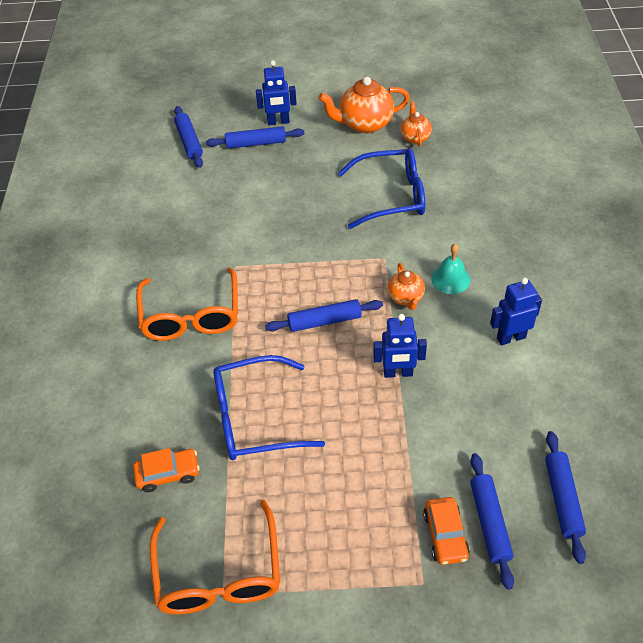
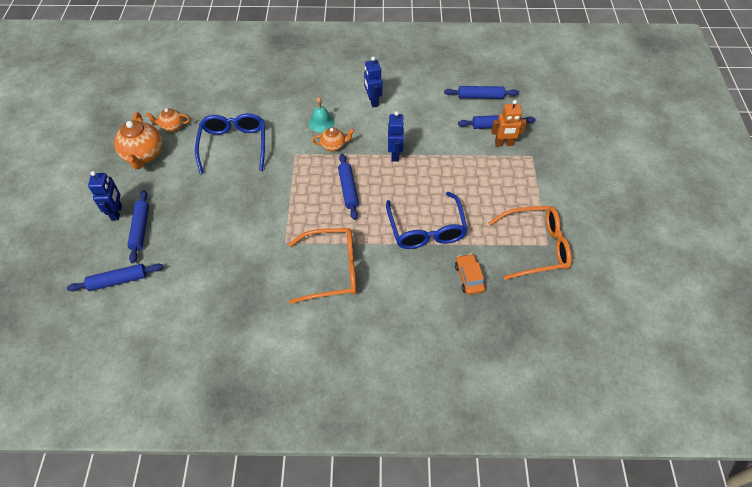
camera: 90 degrees left, 5 degrees up
(445, 535) = (504, 144): orange car -> orange robot

